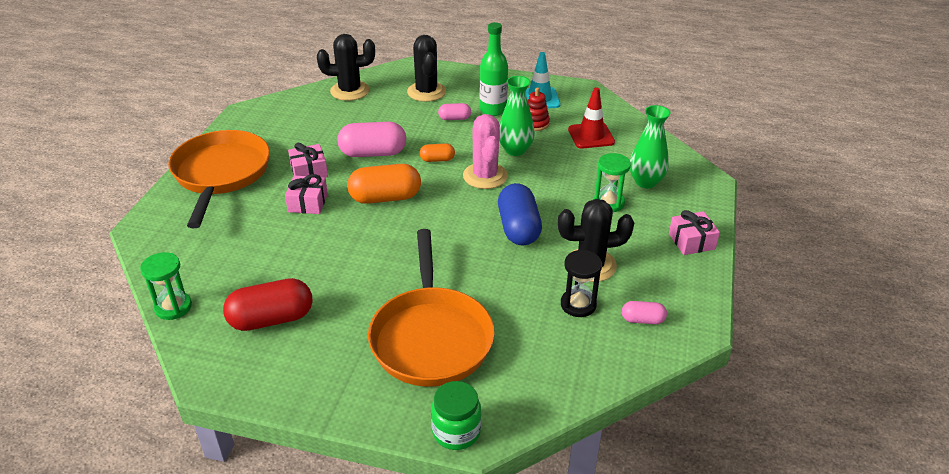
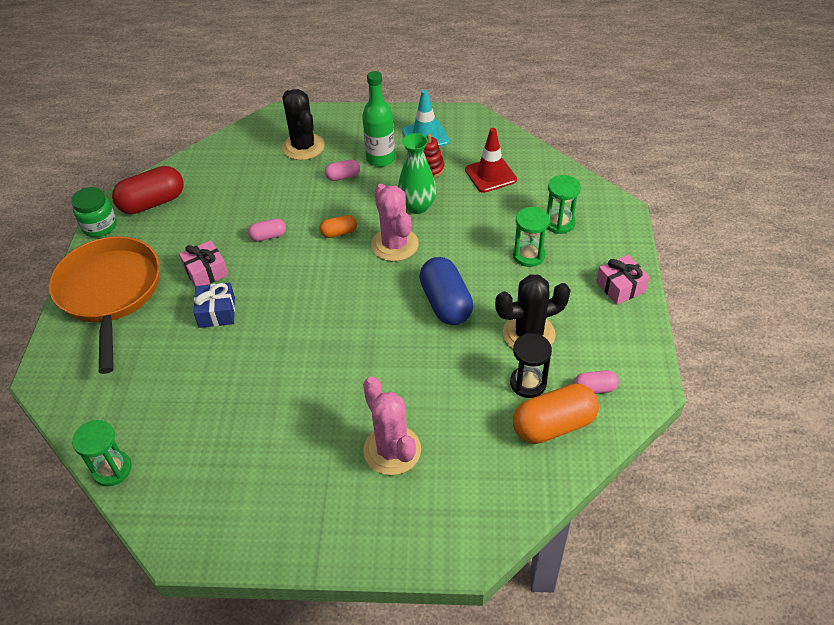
camera: 10 degrees left, 10 degrees up
(271, 319) = (222, 463): red capsule -> red capsule (152, 203)
(308, 203) = (217, 312): pink gift -> blue gift
(350, 91) = (219, 159): black cactus -> none
(373, 153) = (268, 236): pink capsule -> pink capsule, size x0.52
(385, 198) = (297, 291): orange capsule -> orange capsule (553, 425)
(431, 337) = (392, 450): orange pan -> pink cactus
(456, 432) = (447, 554): green jar -> green jar (99, 226)
(645, 182) = (559, 223): green vase -> green hourglass

